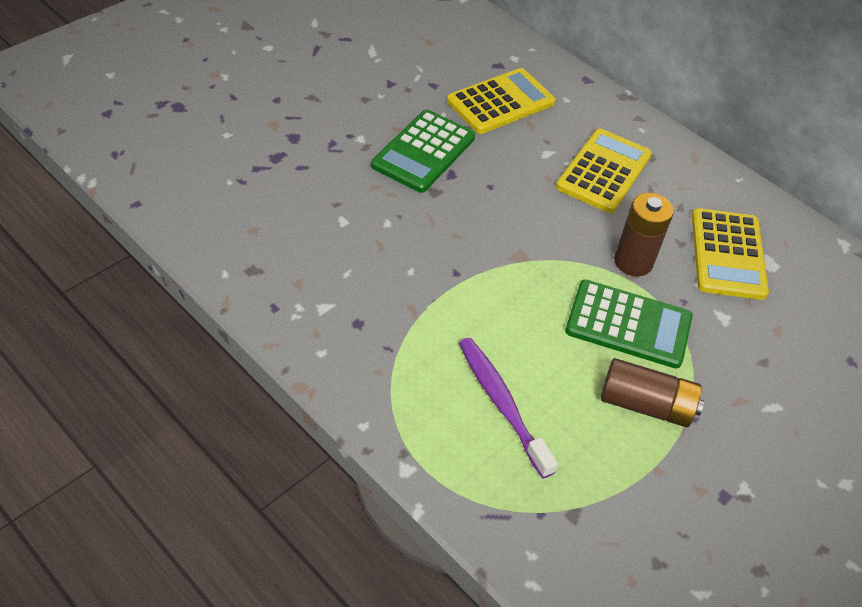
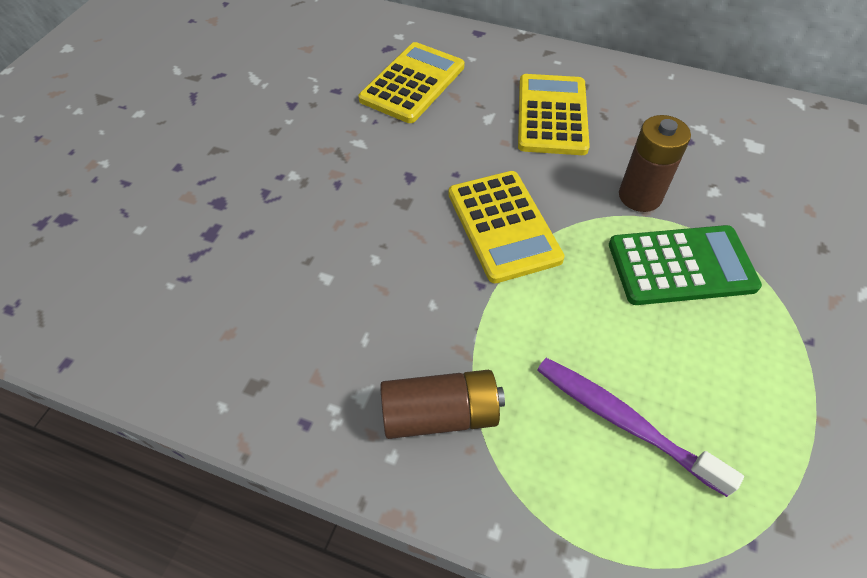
camera: 20 degrees left, 5 degrees up
(423, 152) = (367, 164): green calculator -> none
(646, 405) = (758, 349): brown battery -> brown battery (440, 414)
(727, 254) = (714, 152): yellow calculator -> yellow calculator (503, 226)

